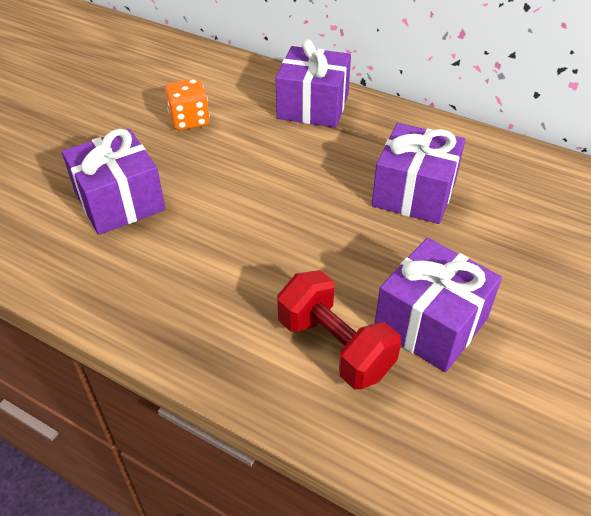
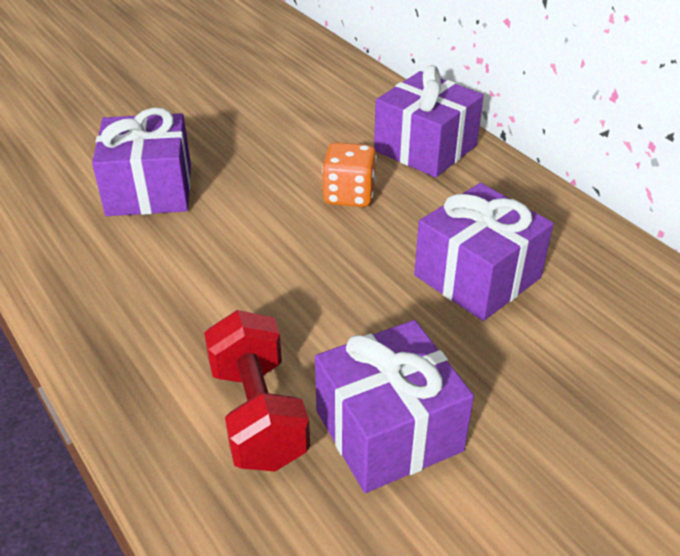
camera: 25 degrees right, 5 degrees down
(189, 120) = (278, 128): orange dice -> orange dice (349, 195)

